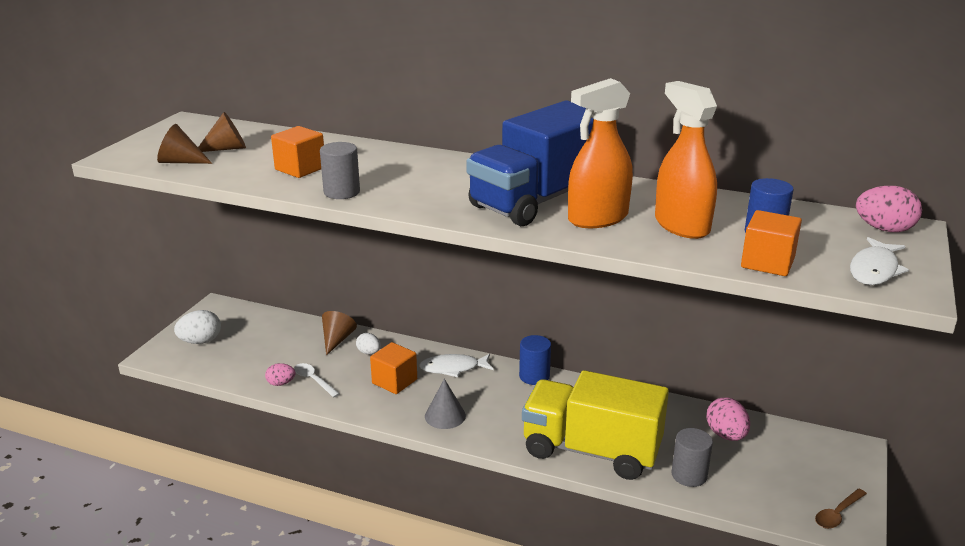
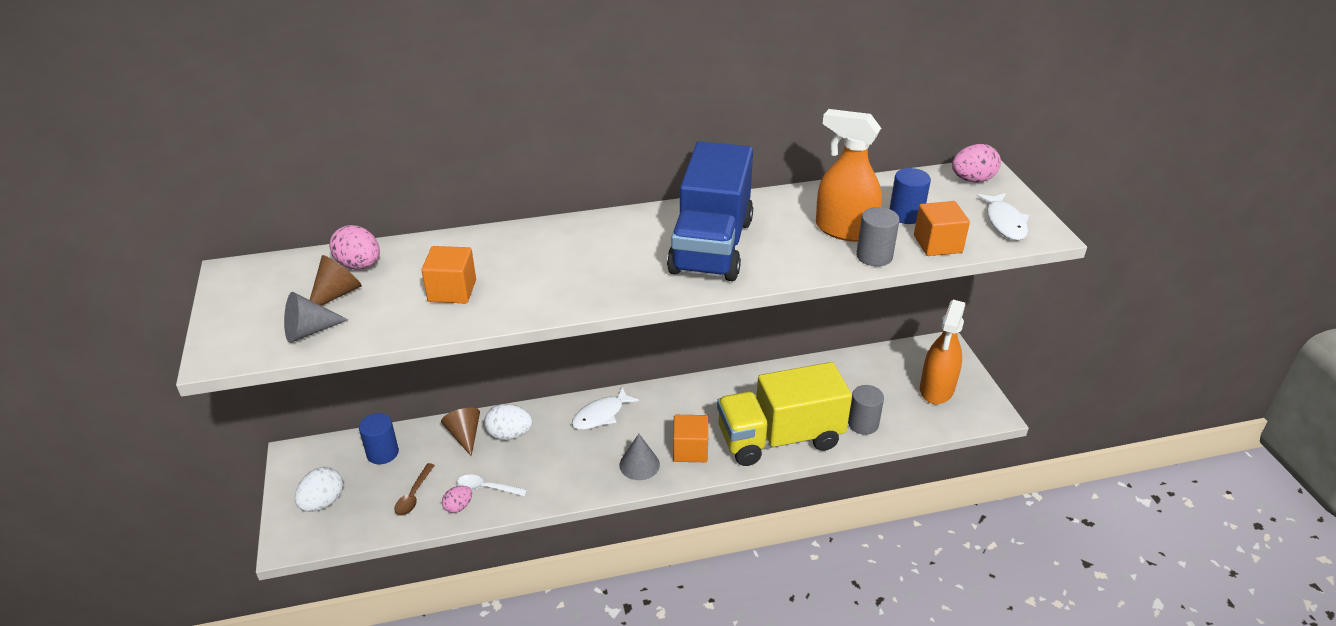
camera: 35 degrees left, 10 degrees up
(180, 162) = (309, 331): brown cone -> grey cone
(341, 192) = (531, 304): grey cylinder -> grey cylinder (874, 256)
(369, 352) = (509, 434): white egg -> white egg, size x1.62
(394, 381) = (563, 453): orange cube -> orange cube (690, 450)
(534, 376) = (675, 391): blue cylinder -> blue cylinder (382, 453)
(597, 218) = (778, 247): orange spray bottle -> orange spray bottle (936, 389)
(726, 435) = (858, 376): pink egg -> pink egg (359, 265)
(837, 514) = (976, 406): brown spoon -> brown spoon (413, 495)

